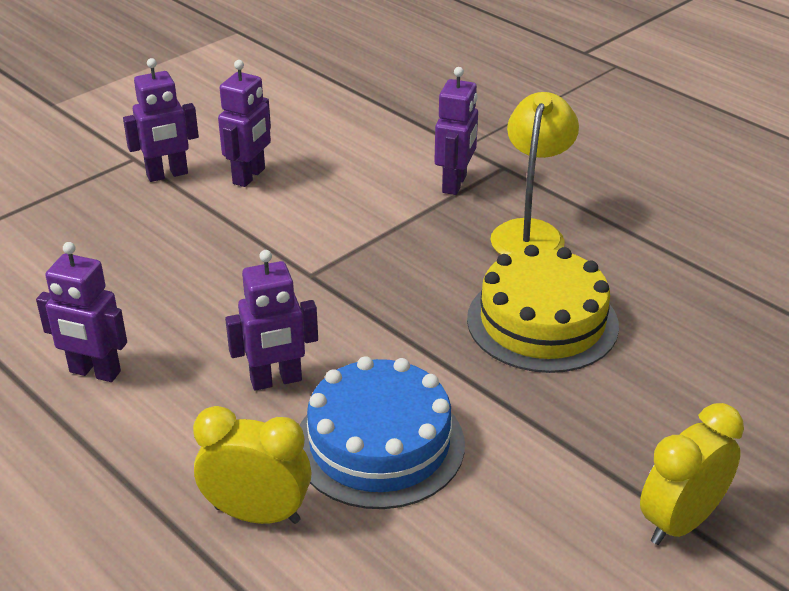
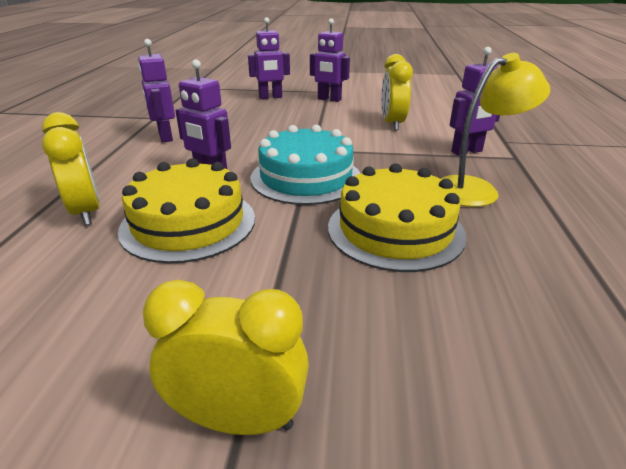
camera: 50 degrees right, 5 degrees down
(249, 176) = (362, 111): purple robot -> purple robot (270, 97)
(321, 180) = (392, 124): none -> yellow clock
(376, 317) = (306, 177): none -> turquoise cake
(379, 444) = (188, 223): blue cake -> yellow cake

